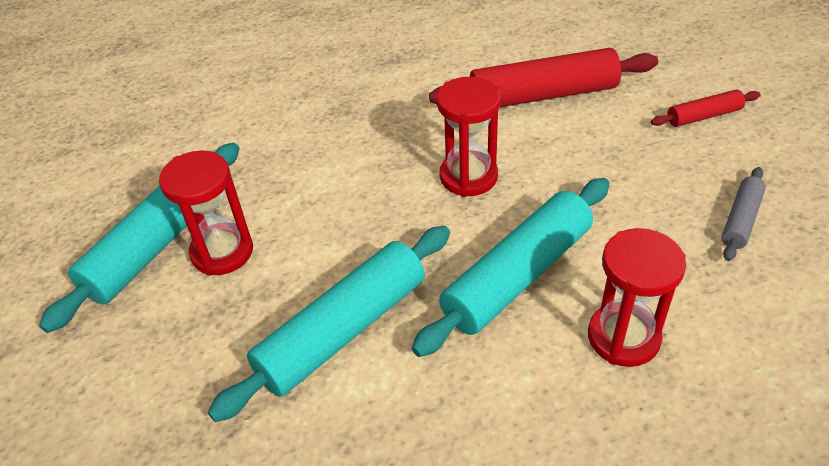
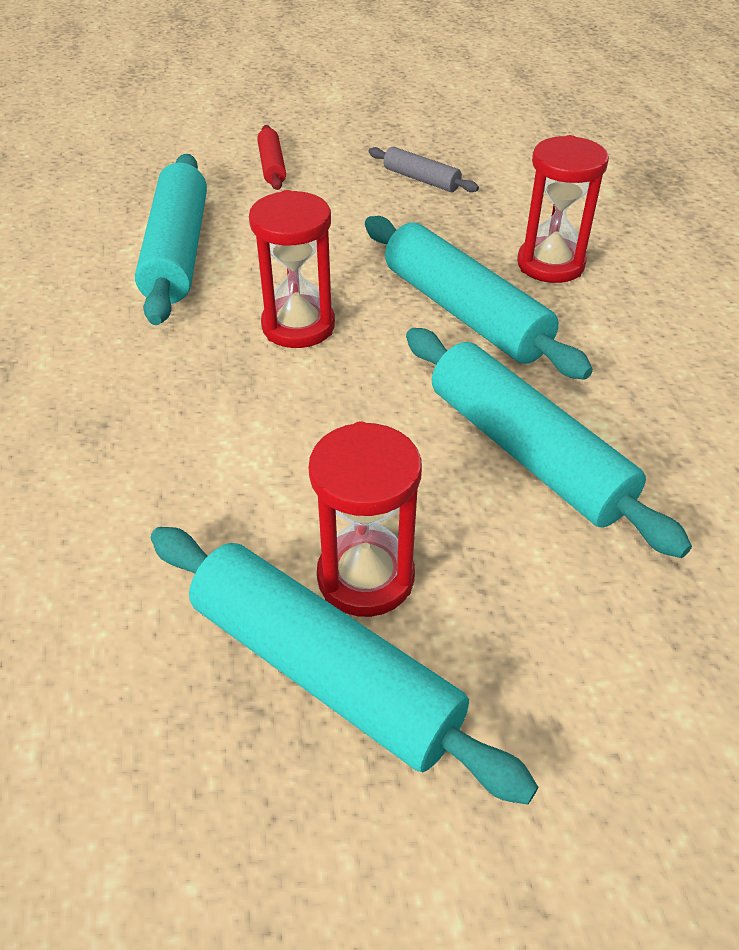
camera: 85 degrees left, 0 degrees up
(543, 95) = (178, 252): red rolling pin -> turquoise rolling pin

